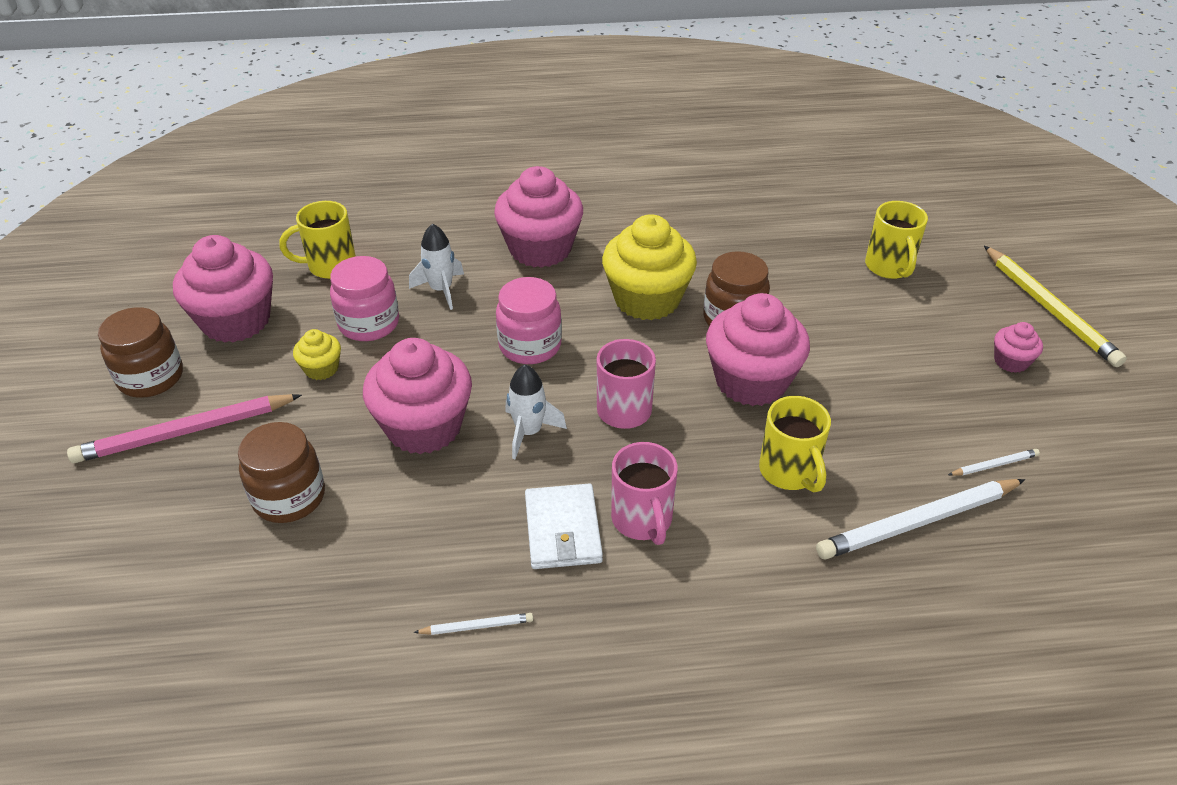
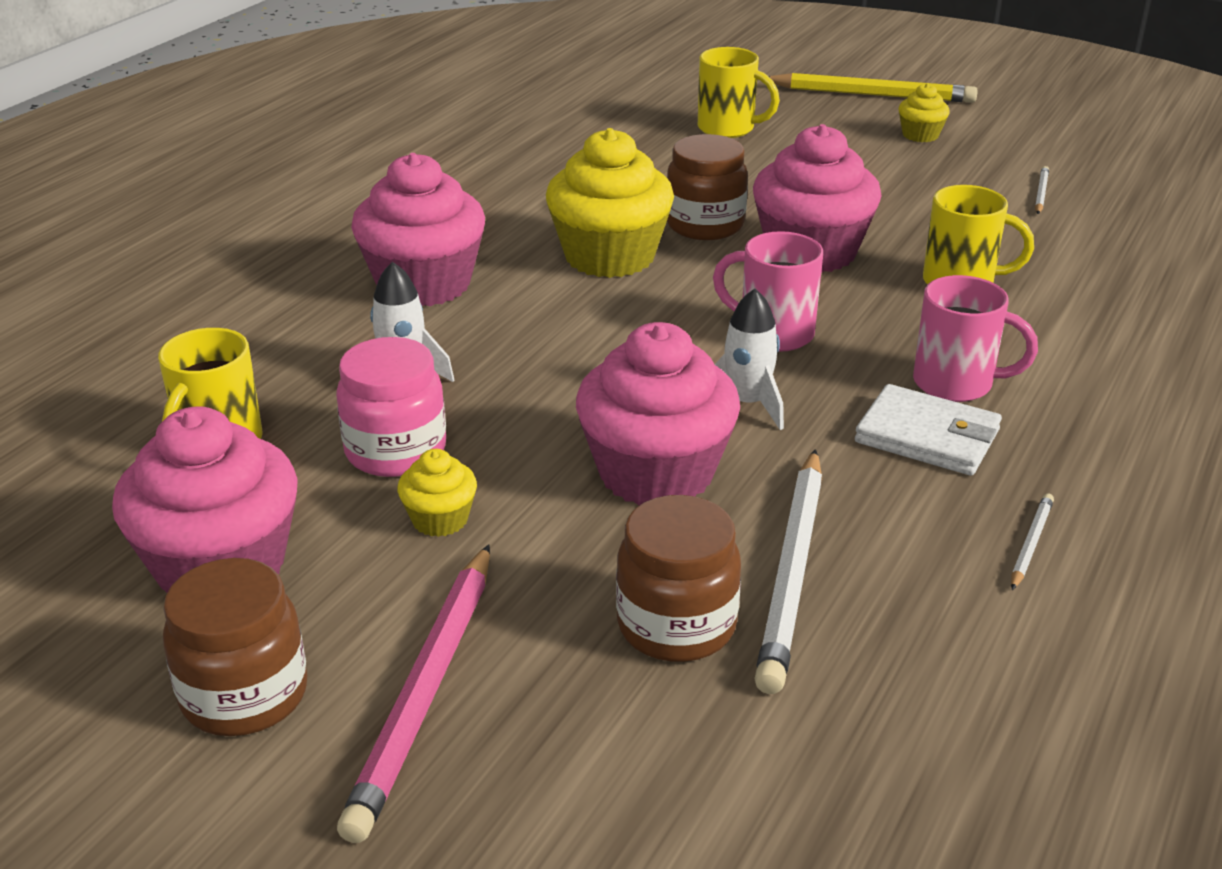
camera: 55 degrees left, 10 degrees down
(530, 346) = (596, 352): pink jar -> none
(918, 522) = (1081, 251): white pencil -> white pencil (792, 572)
(1011, 361) = (920, 135): pink cupcake -> yellow cupcake

